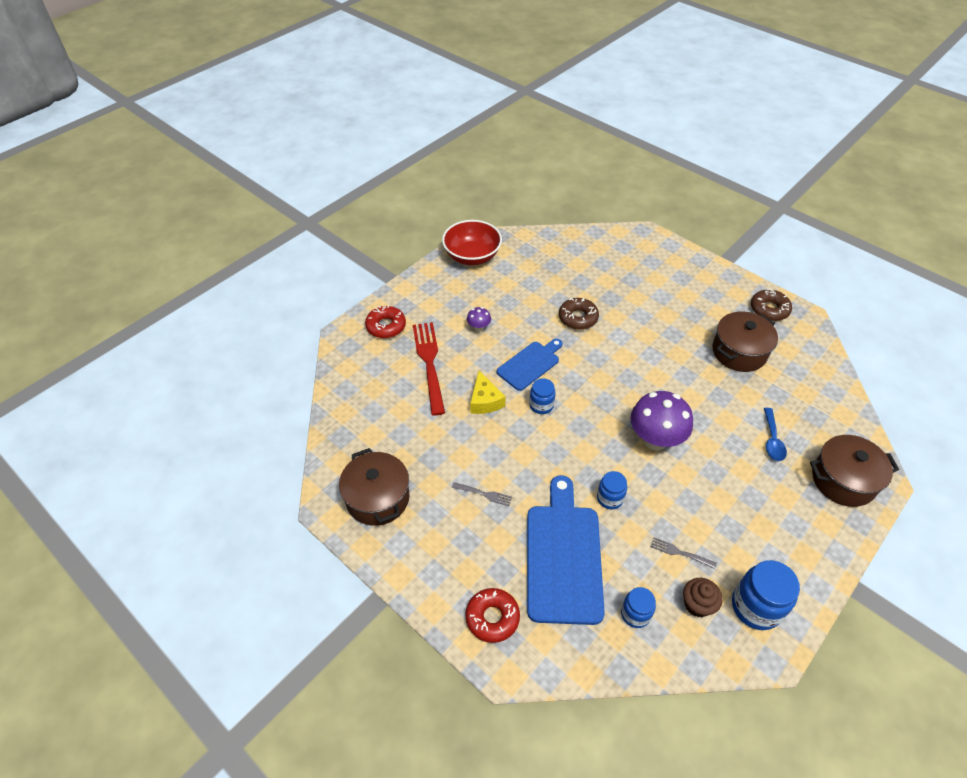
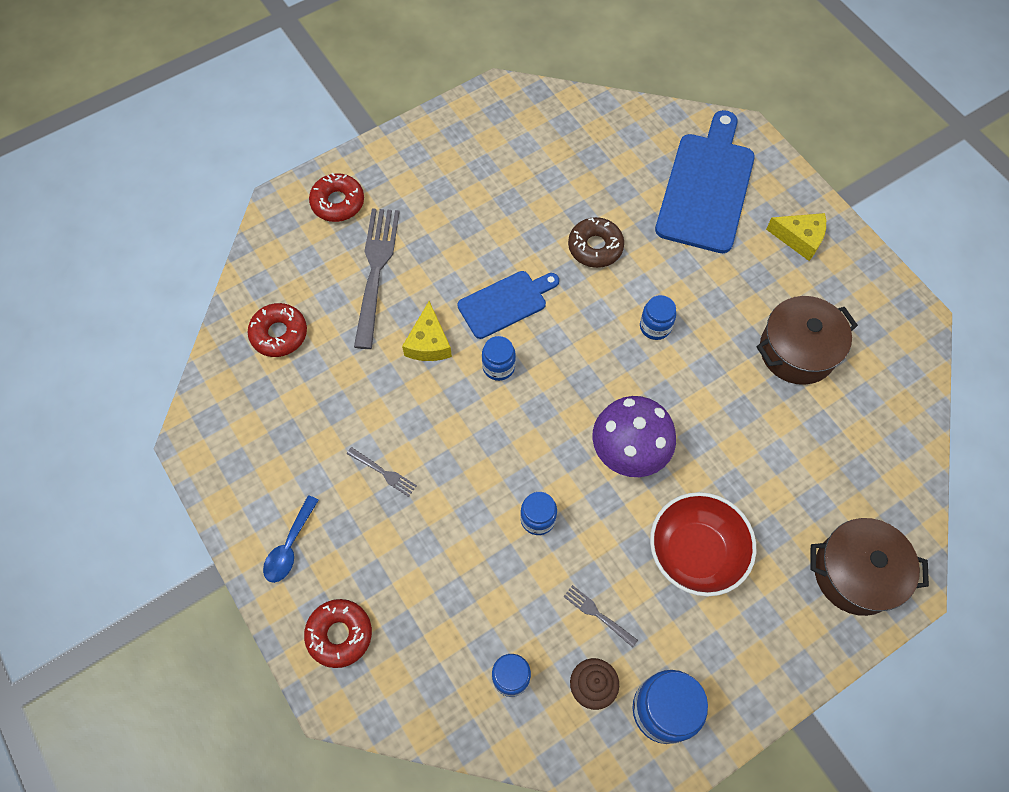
camera: 15 degrees right, 15 degrees up
(371, 418) = (279, 334): none -> red donut
(377, 498) = (254, 445): brown pot -> none
(429, 363) = (376, 271): red fork -> grey fork
(472, 256) = (486, 117): red bowl -> red bowl (695, 552)
(479, 328) = (457, 232): purple mushroom -> none
(563, 556) = (451, 580): blue cutting board -> blue cutting board (707, 187)
(639, 357) = (655, 326): none -> blue jar
(710, 286) = (799, 239): none -> yellow cheese
(769, 309) = (869, 294): brown donut -> none
(772, 440) = (785, 492): blue spoon -> blue spoon (290, 546)

